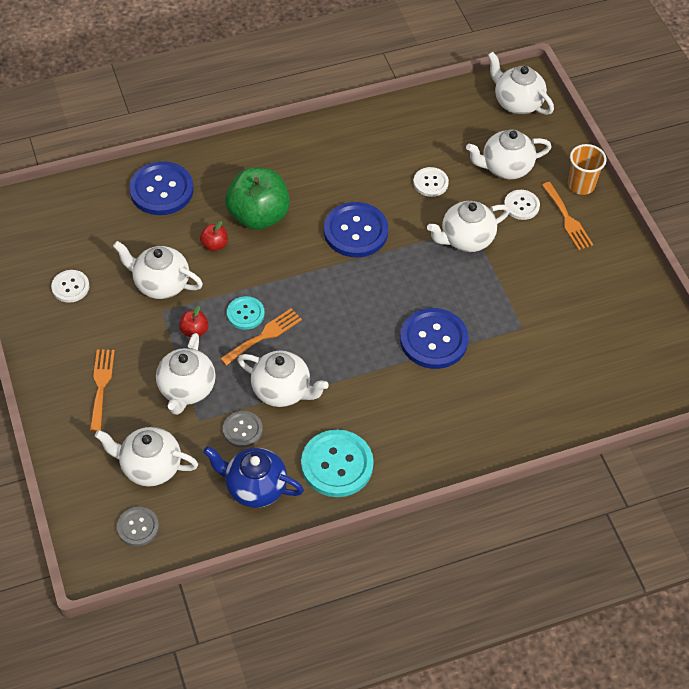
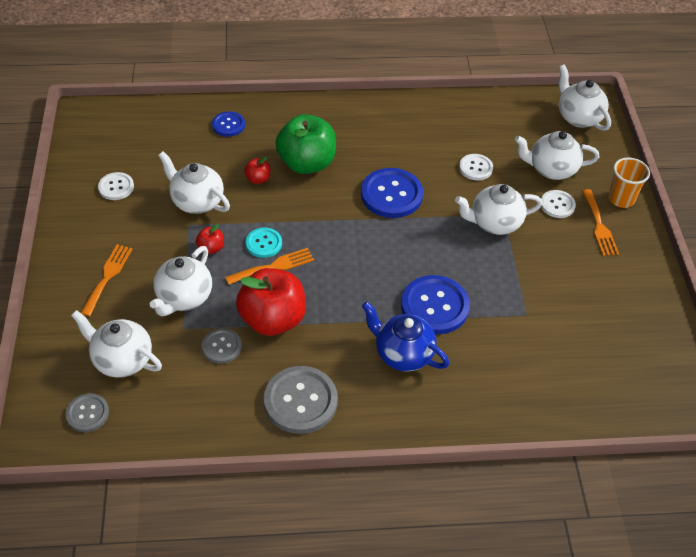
camera: 15 degrees right, 5 degrees down
(161, 190) = (228, 125): blue button -> blue button, size x0.56
(255, 487) = (213, 403): blue teapot -> blue teapot (402, 354)
(282, 390) = (273, 319): white teapot -> red apple
(337, 465) = (300, 401): turquoise button -> grey button

